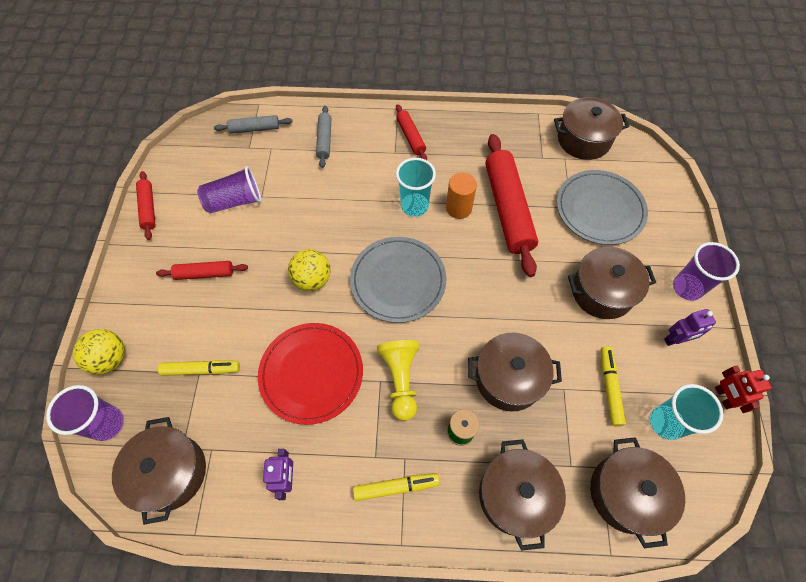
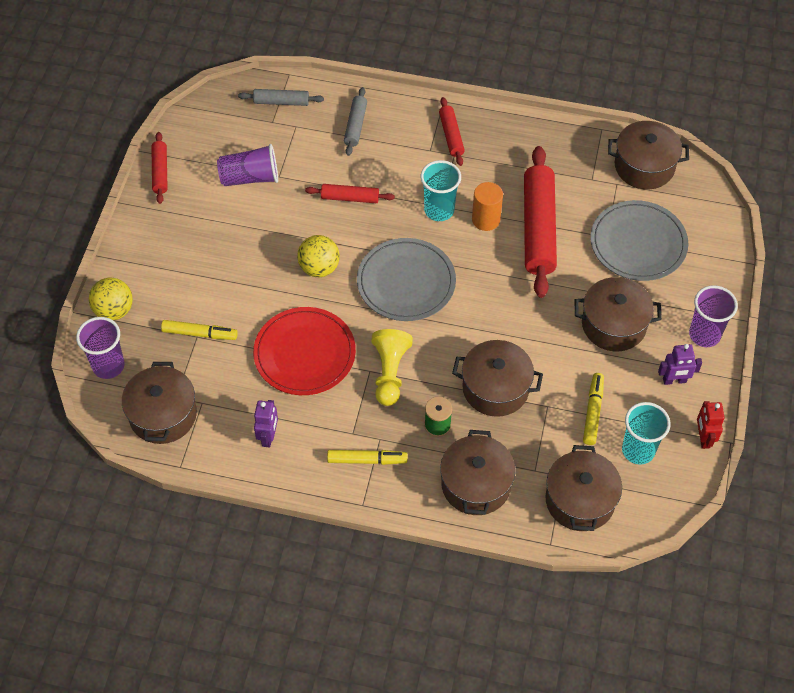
camera: 10 degrees right, 5 degrees down
(205, 273) = (212, 245): red rolling pin -> red rolling pin (350, 198)

